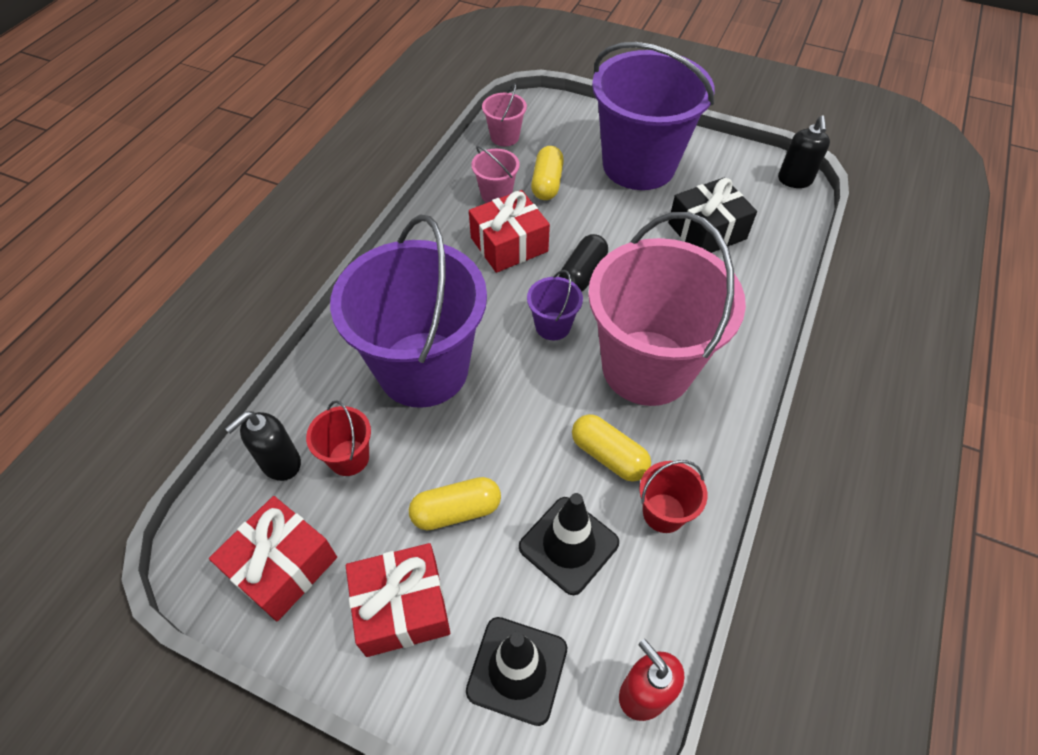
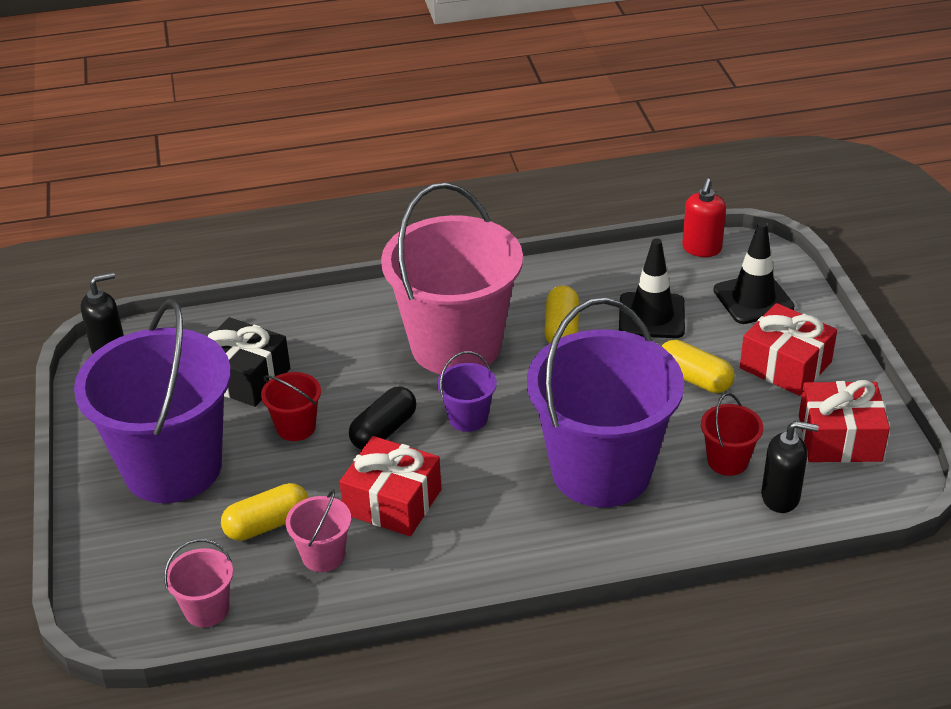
camera: 125 degrees left, 15 degrees down
(582, 274) = (384, 431): black capsule -> black capsule turned 45 degrees counterclockwise
(663, 513) = (577, 286): red bucket -> red bucket (296, 427)

